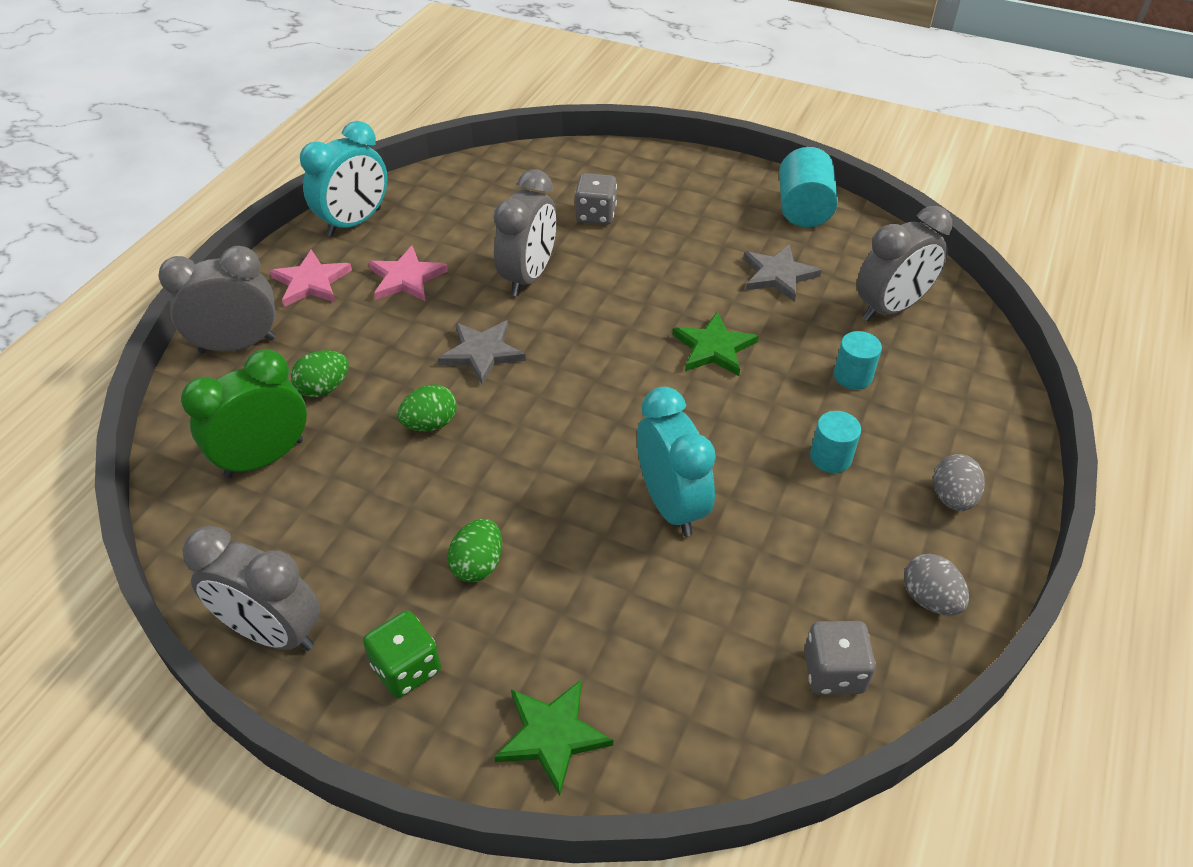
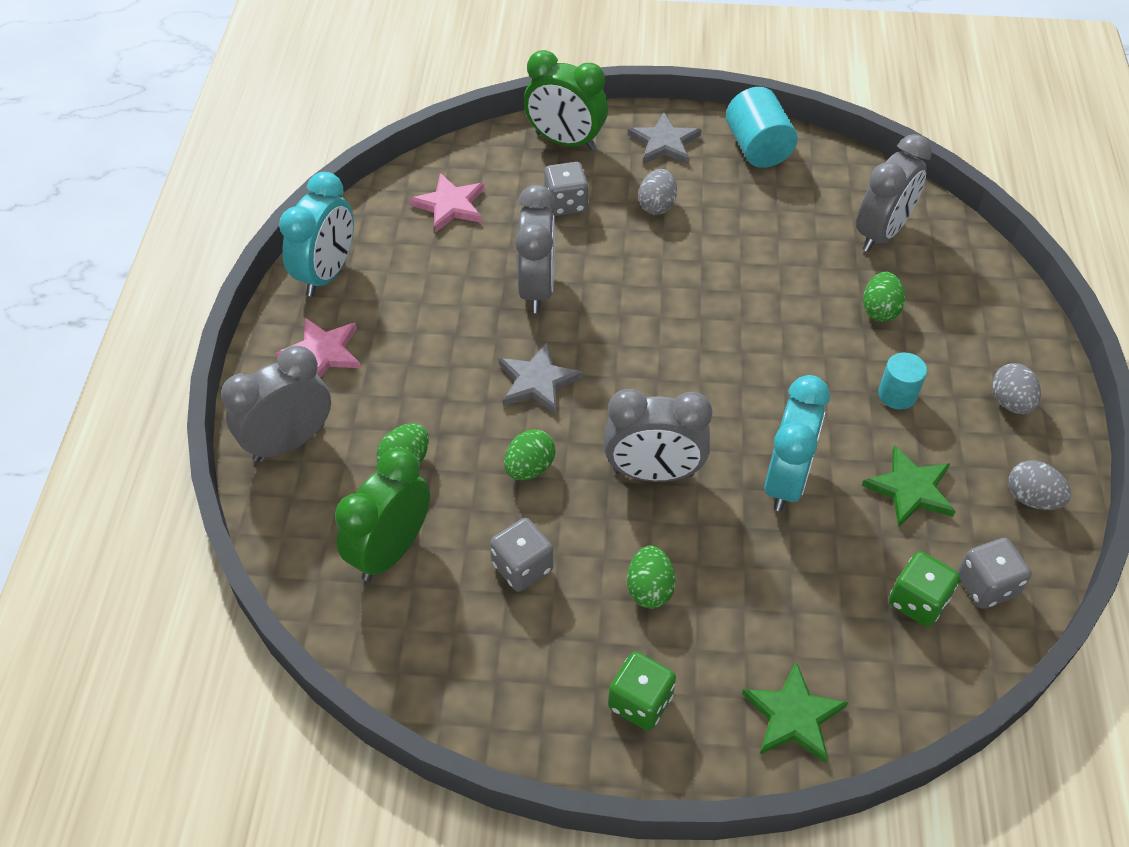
camera: 20 degrees left, 5 degrees up
(273, 632) = (502, 711): grey clock -> grey clock (653, 472)
(371, 508) = (522, 567): none -> grey dice
(406, 278) = (417, 322): pink star -> pink star (450, 205)
(624, 166) = (565, 141): none -> green clock
(671, 505) = (786, 480): turquoise clock -> turquoise clock turned 60 degrees clockwise
(679, 235) = (656, 205): none -> grey egg
(713, 348) = (747, 316): green star -> green star (910, 489)
(748, 663) = (917, 601): none -> green dice
(778, 275) = (768, 225): grey star -> grey star (664, 143)
(852, 376) = (879, 310): turquoise cylinder -> green egg

